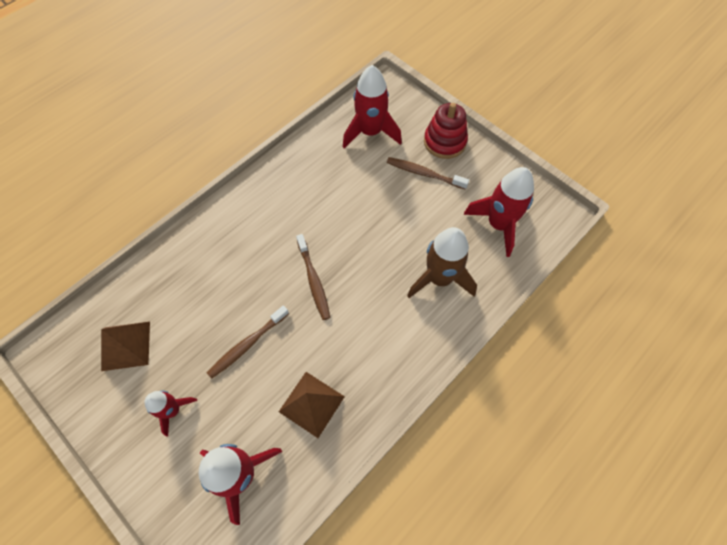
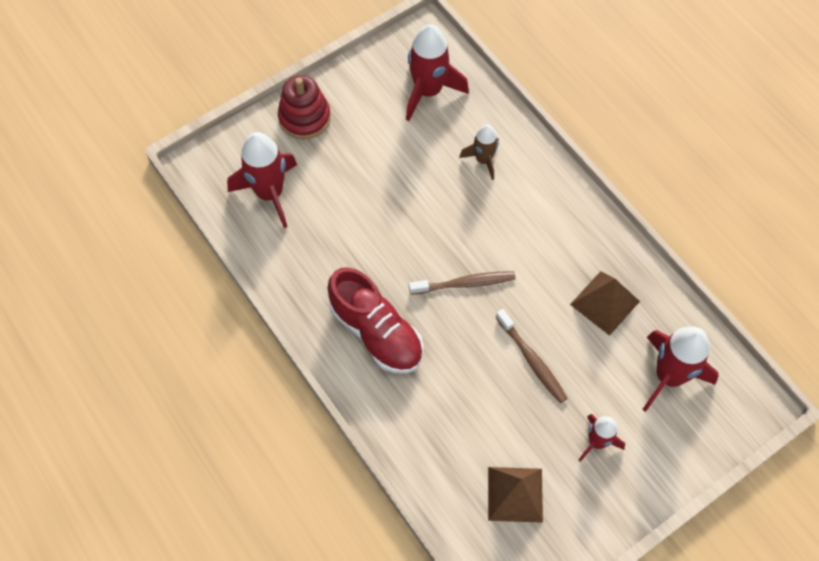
camera: 80 degrees left, 0 degrees up
(261, 222) = (376, 332): none -> red shoe
(424, 173) = (345, 148): brown toothbrush -> none
(439, 278) = (483, 160): brown rocket -> brown rocket, size x0.58

